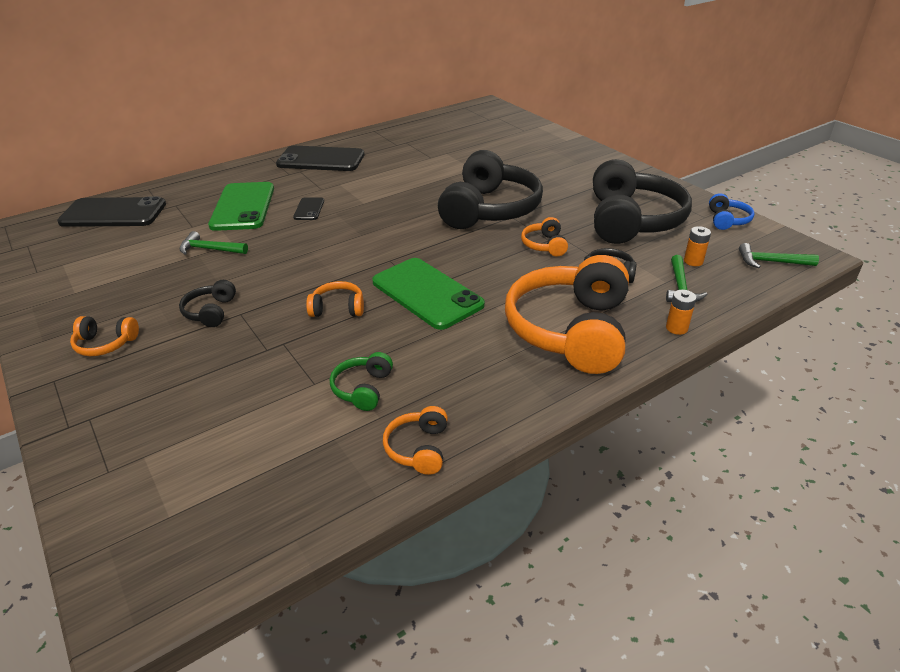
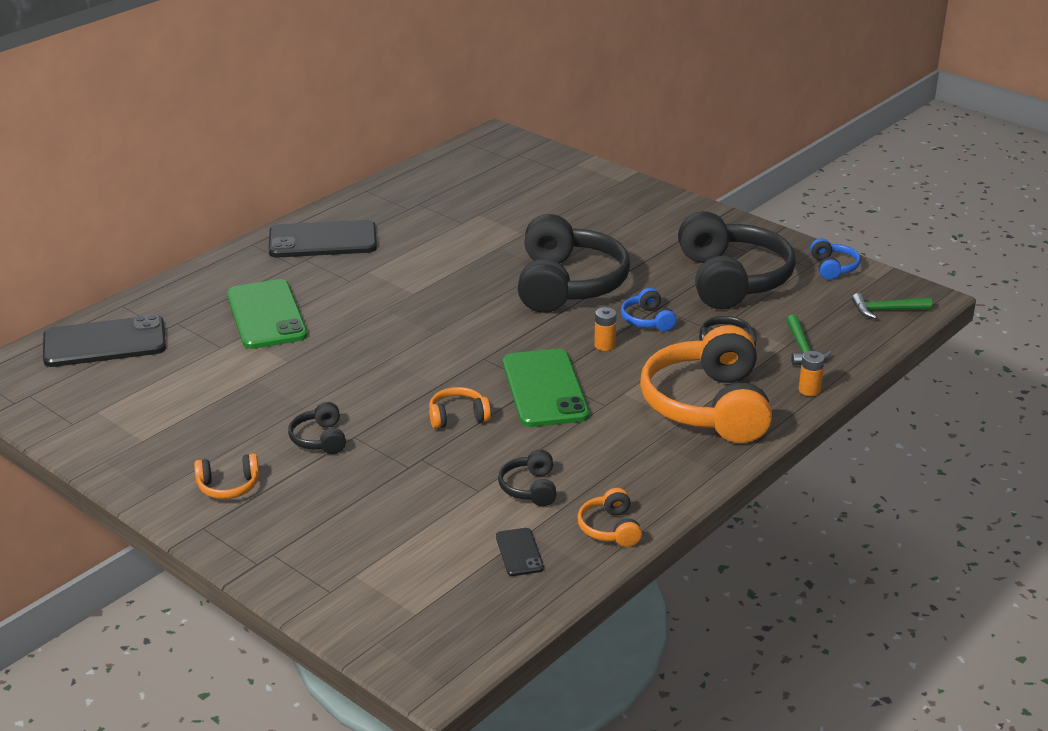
camera: 15 degrees left, 5 degrees down
(210, 249) = (265, 372): green hammer -> none
(309, 209) = (351, 308): black phone -> black phone (519, 552)
(363, 389) = (530, 488): green headphones -> black headphones
(427, 293) = (545, 389): green phone -> green phone turned 45 degrees clockwise
(544, 245) = (647, 320): orange headphones -> blue headphones
(693, 261) = (808, 319): orange battery -> orange battery (604, 345)

